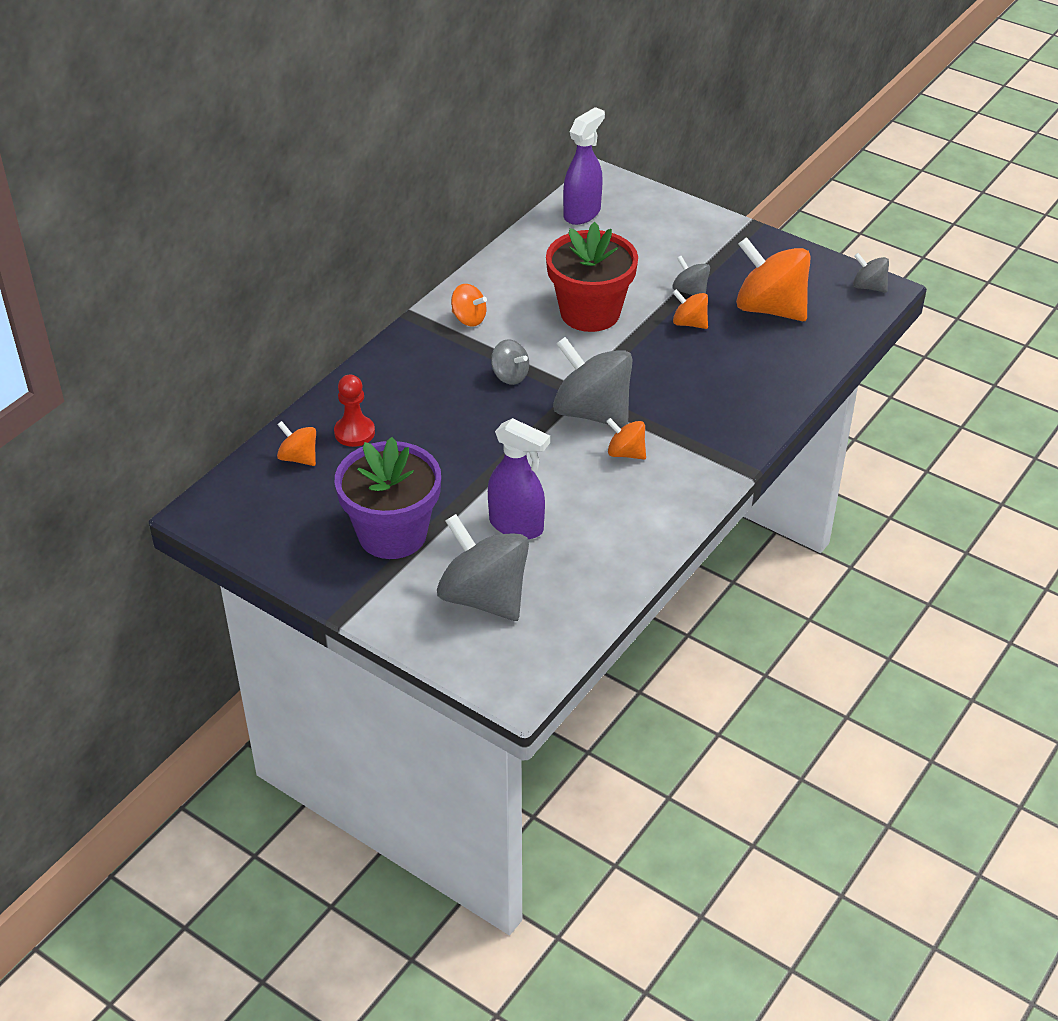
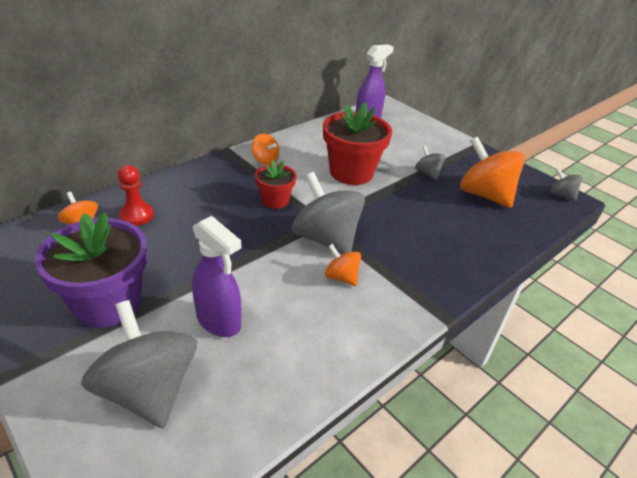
camera: 10 degrees right, 5 degrees down
(510, 376) = (275, 200): grey spinning top -> red flower pot
(689, 323) = (421, 192): orange spinning top -> none

